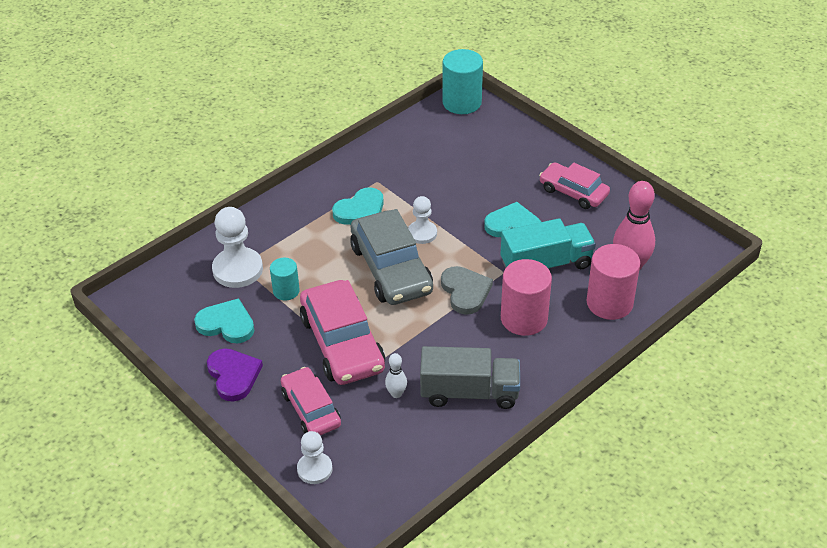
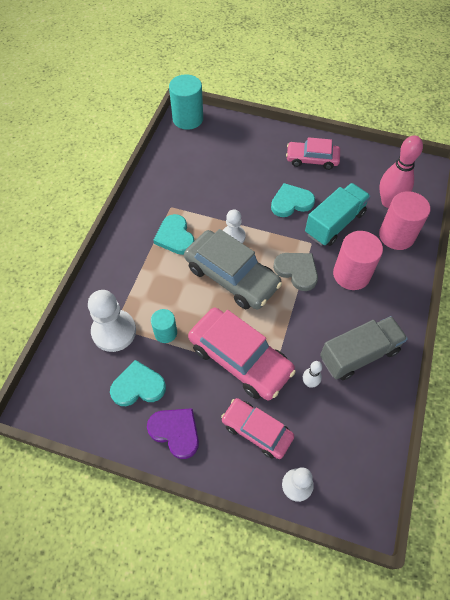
camera: 30 degrees left, 15 degrees up
(360, 210) = (175, 237): turquoise heart -> turquoise heart turned 135 degrees clockwise

